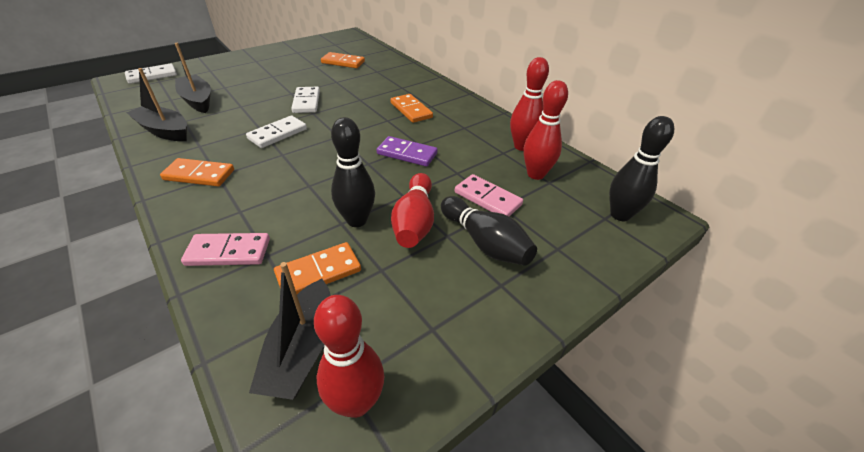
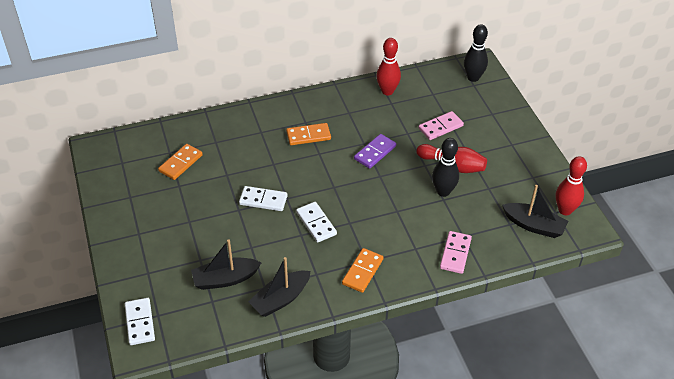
camera: 70 degrees left, 5 degrees up
(318, 272) = (483, 214): orange domino -> none
(485, 243) = (479, 141): black bowling pin -> none
(535, 174) = (423, 97): red bowling pin -> none

